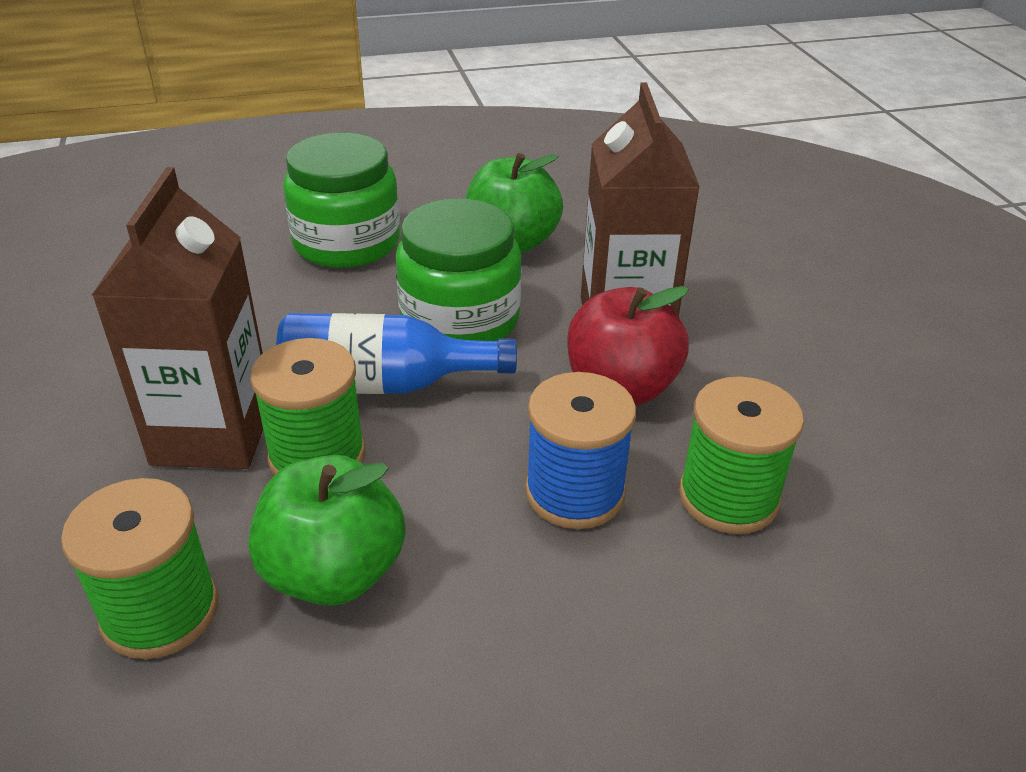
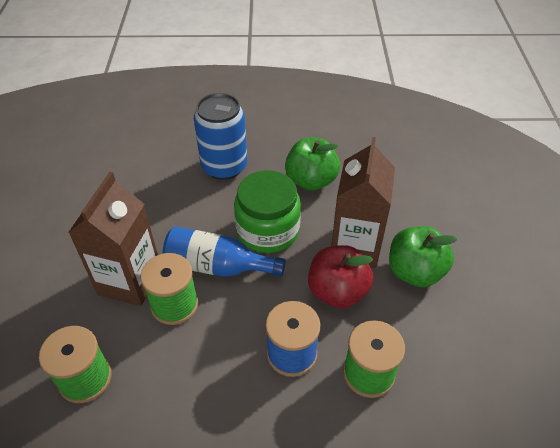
camera: 15 degrees right, 10 degrees up
(334, 572) = (165, 375): green apple -> green apple (415, 272)
(347, 243) = (224, 166): green jar -> blue can

